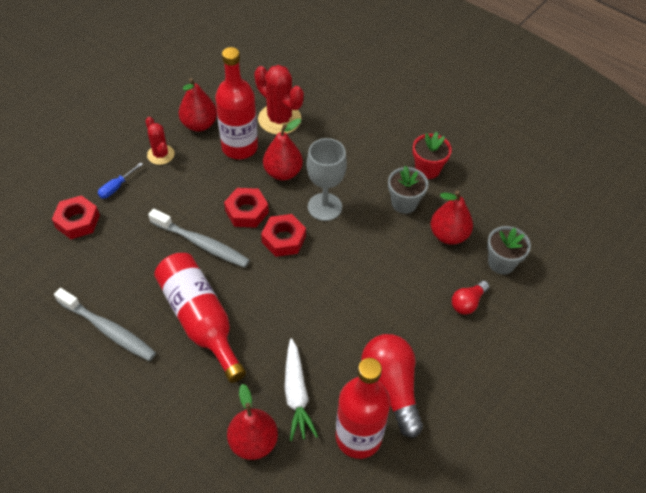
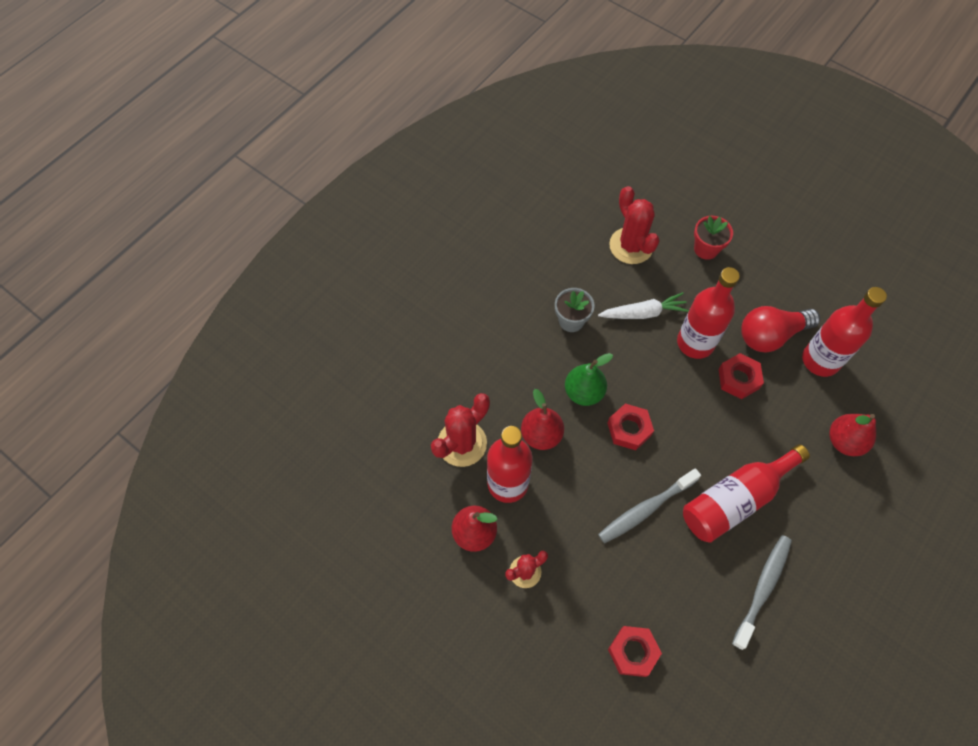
camera: 90 degrees left, 10 degrees up
(116, 187) = (579, 616): blue screwdriver -> none
(202, 244) = (645, 509): grey toothbrush -> grey toothbrush turned 150 degrees counterclockwise
(246, 212) = (598, 468): red nut -> red nut (738, 379)
(296, 394) = (793, 409): white carrot -> white carrot (643, 313)
(324, 207) = (583, 392): grey goblet -> green pear
(380, 309) = (695, 342): none -> red bottle
(427, 169) = (525, 299): red flower pot -> red flower pot (706, 249)
(448, 235) = (605, 285): red pear -> none
(468, 303) = (677, 274): red light bulb -> none
(501, 263) = (631, 246): grey flower pot -> red cactus

